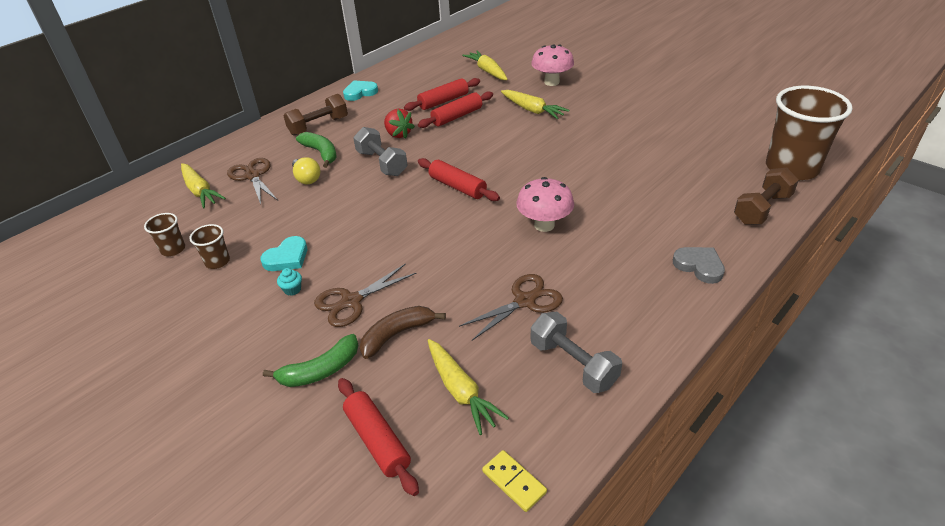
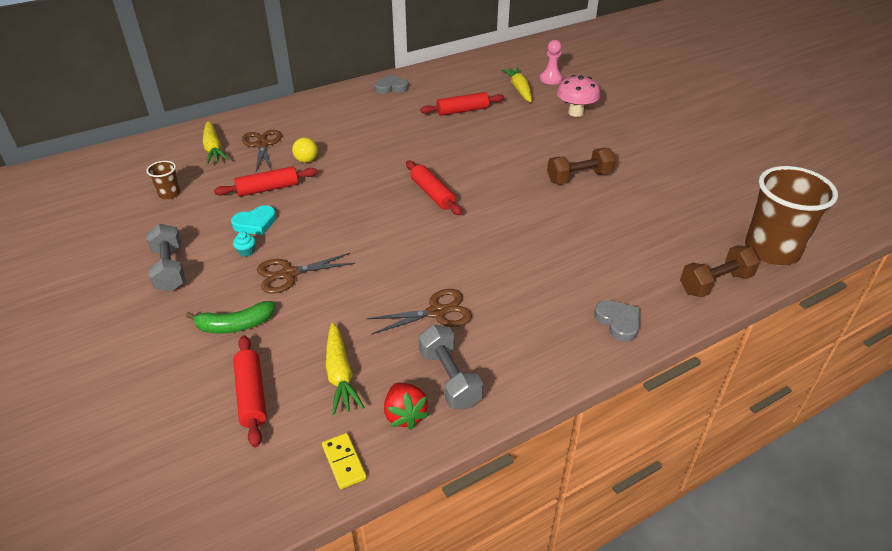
camera: 15 degrees right, 0 degrees up
(217, 261) = (199, 213): brown cup -> none
(318, 126) = (339, 111): brown dumbbell -> brown dumbbell (579, 177)
(321, 153) = (329, 137): green banana -> none
(360, 93) = (391, 87): turquoise heart -> grey heart
(382, 163) = (377, 157): grey dumbbell -> grey dumbbell (170, 269)
(397, 334) = (312, 312): brown banana -> none
(398, 134) = (405, 133): red strawberry -> red strawberry (405, 415)
(457, 116) = (467, 128): red rolling pin -> red rolling pin (268, 189)
(511, 56) = (551, 79): none -> pink pawn
(532, 110) = (542, 136): yellow carrot -> none
(544, 225) = (492, 248): pink mushroom -> none

